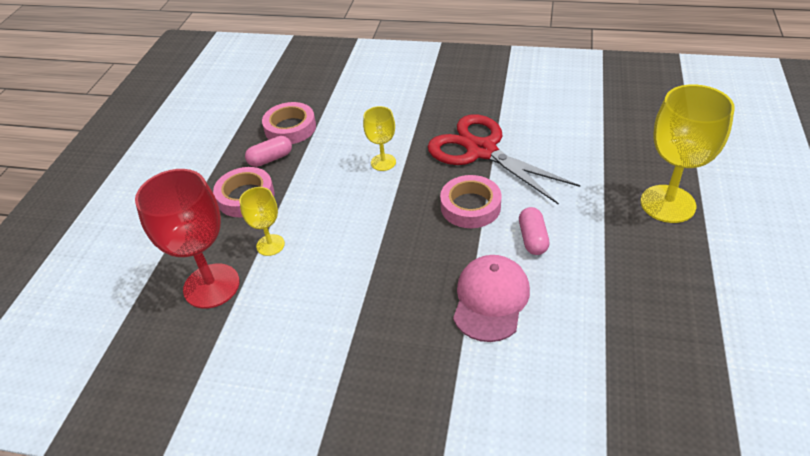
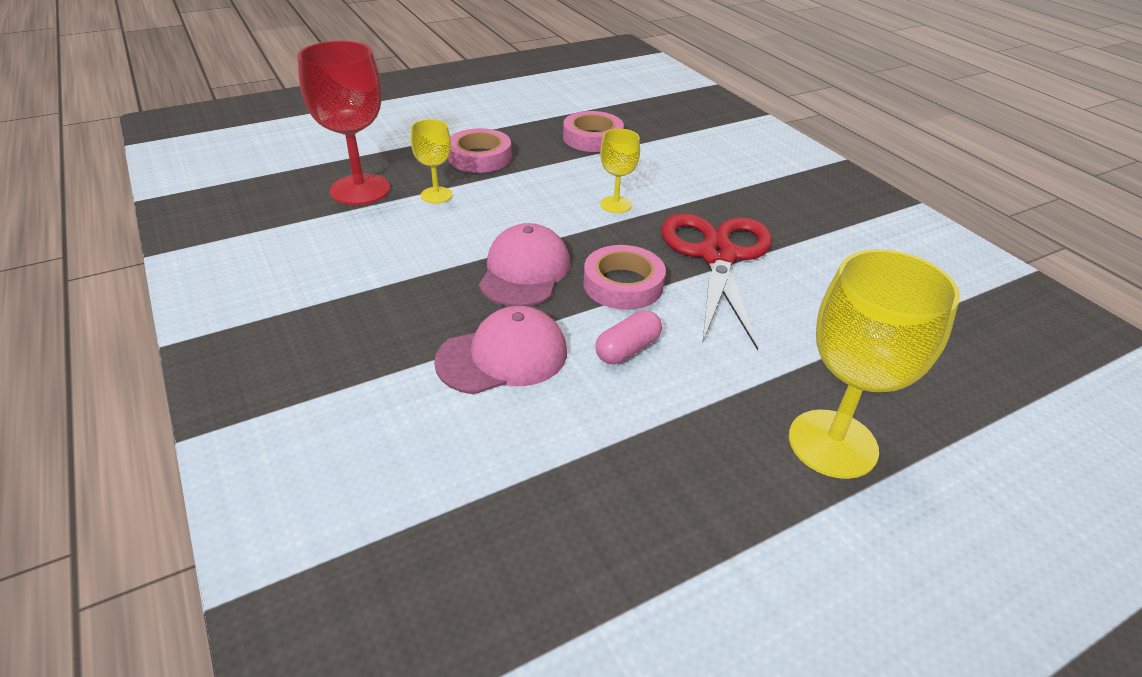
camera: 45 degrees right, 5 degrees down
(270, 159) = (540, 147): pink capsule -> none
(412, 245) = (524, 271): none -> pink cap

